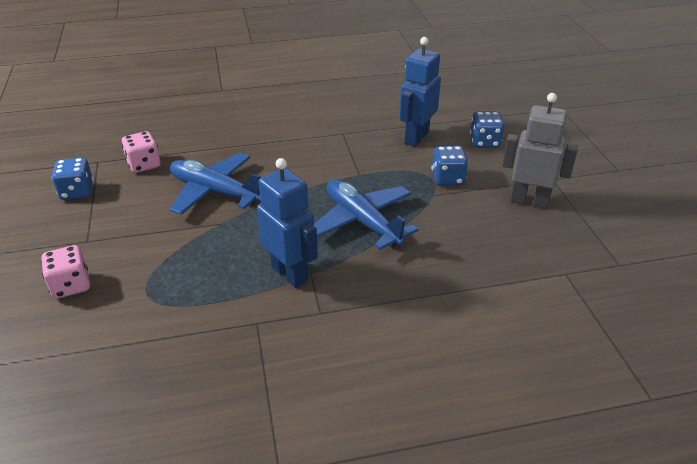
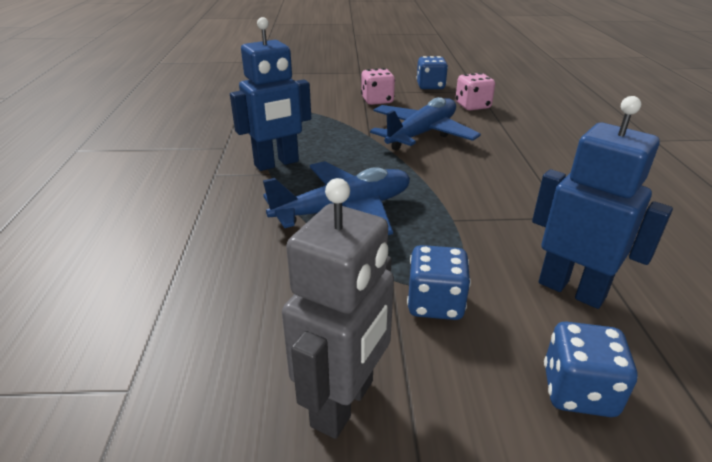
camera: 100 degrees right, 5 degrees down
(71, 285) = (312, 90): pink dice -> pink dice (377, 101)

